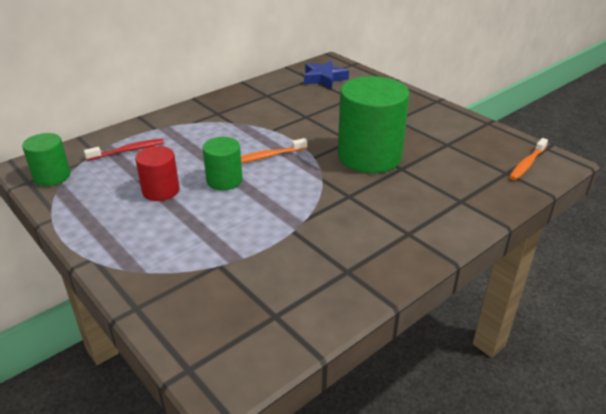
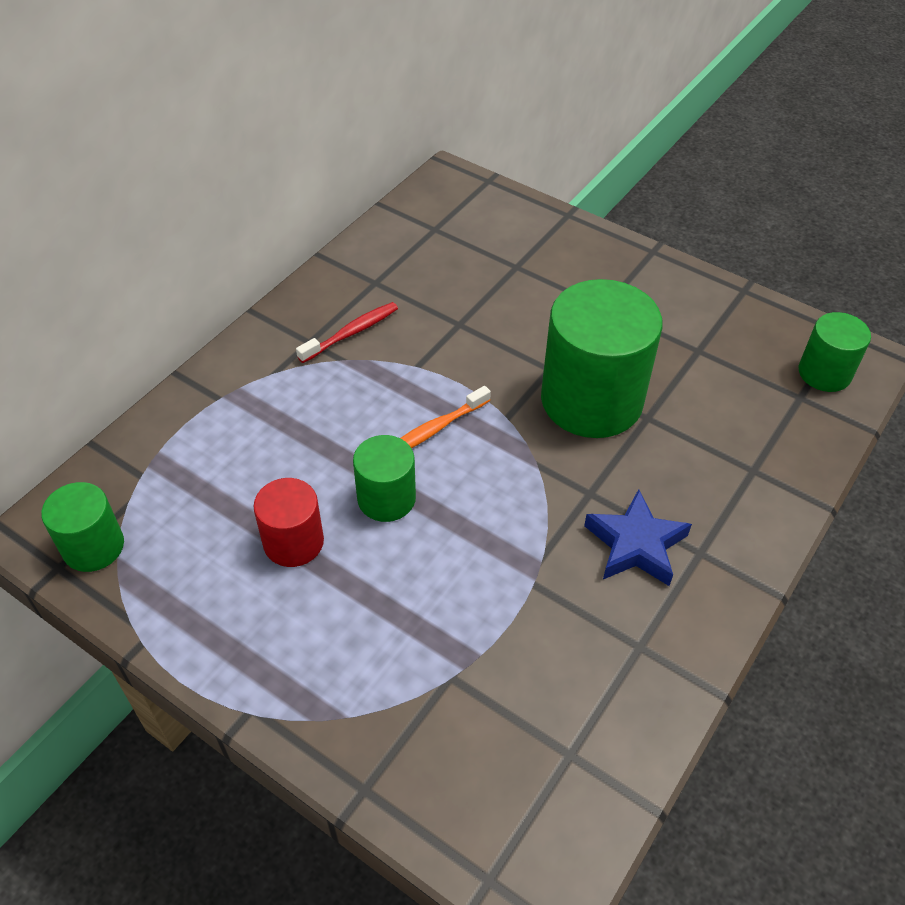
camera: 15 degrees left, 15 degrees up
(128, 151) = (196, 461): red toothbrush -> red toothbrush (351, 333)
(324, 78) = (455, 224): blue star -> blue star (635, 544)
(527, 164) = (824, 373): orange toothbrush -> green cylinder

